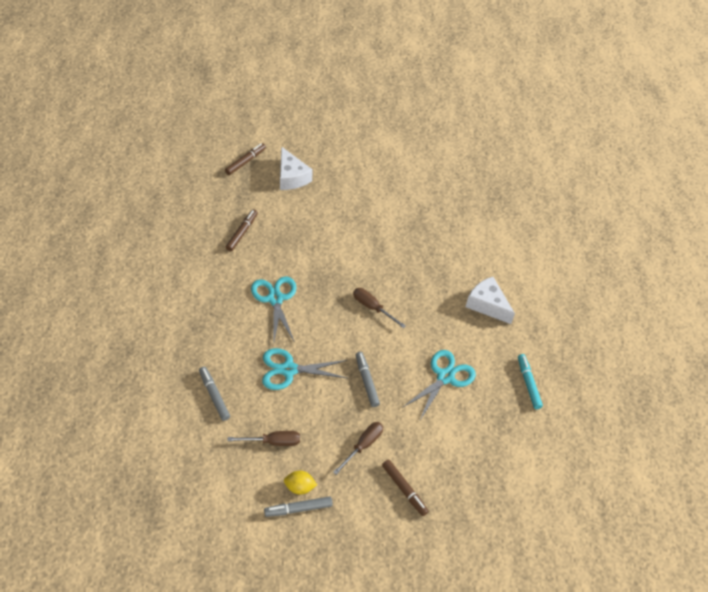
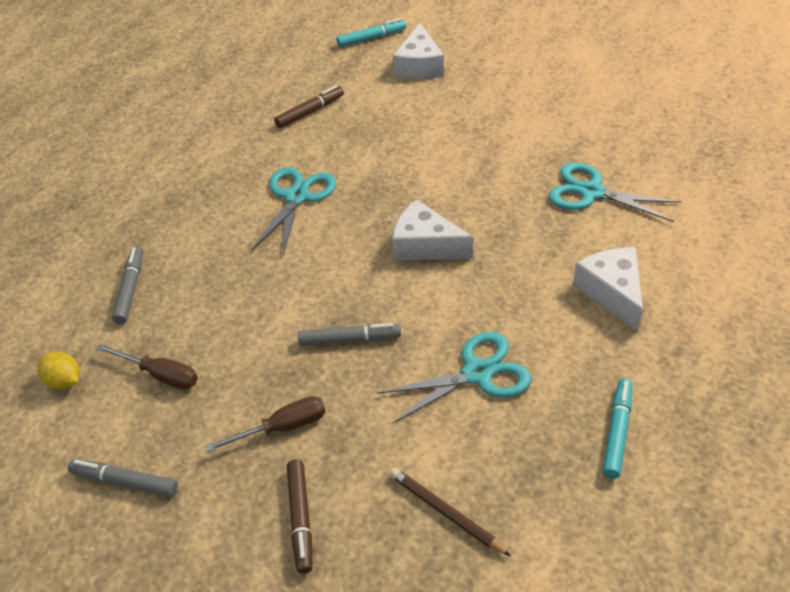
camera: 35 degrees right, 5 degrees down
(245, 162) = (371, 38): brown marker -> turquoise marker
(288, 370) = (250, 288): turquoise scissors -> turquoise scissors (591, 192)
(299, 487) = (149, 451): yellow lemon -> yellow lemon (64, 381)
(366, 381) = (349, 339): grey marker -> grey marker turned 75 degrees clockwise
(372, 308) = (425, 245): brown screwdriver -> white cheese
(472, 457) = (445, 512): none -> brown pencil

